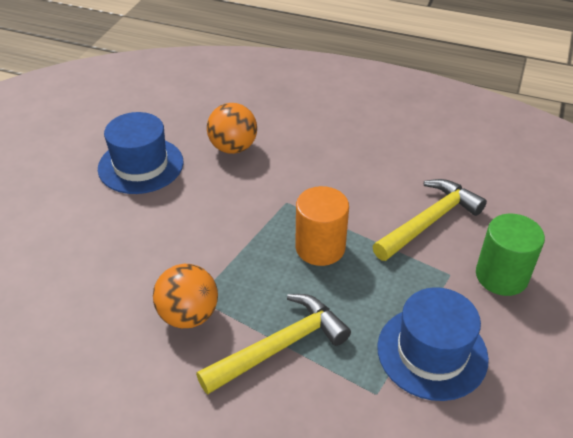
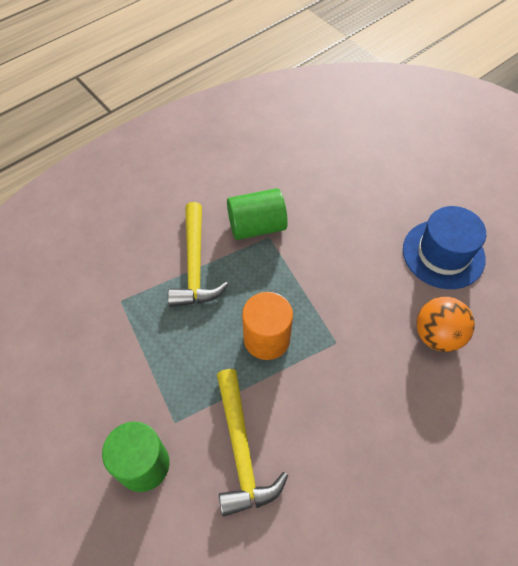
camera: 120 degrees right, 15 degrees up
(188, 315) = (256, 226): orange ball -> green cylinder
(432, 352) = (121, 355): blue hat -> none

